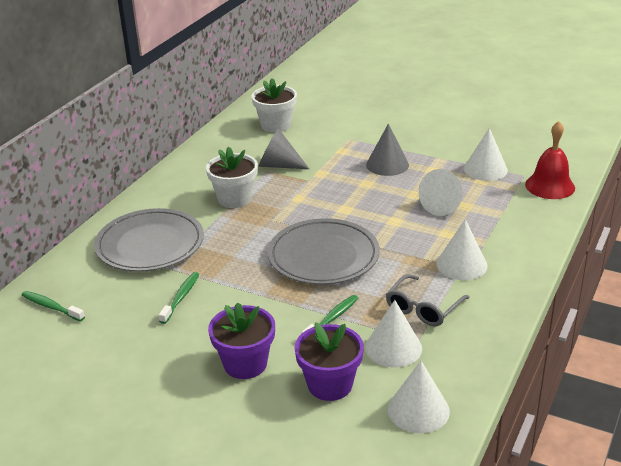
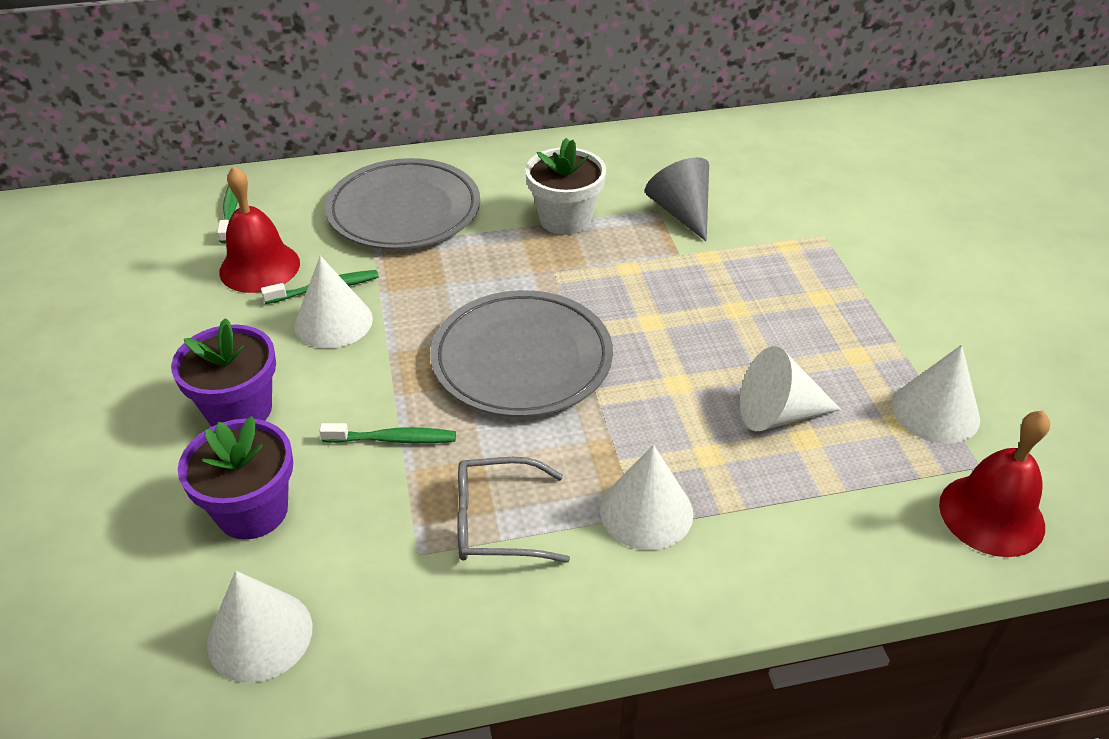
camera: 50 degrees right, 10 degrees up
(126, 314) = (259, 267): none -> red bell
(276, 125) = (769, 161): white flower pot -> none
(387, 164) = (809, 304): grey cone -> none
(393, 348) = (379, 535): white cone -> white cone (333, 322)

